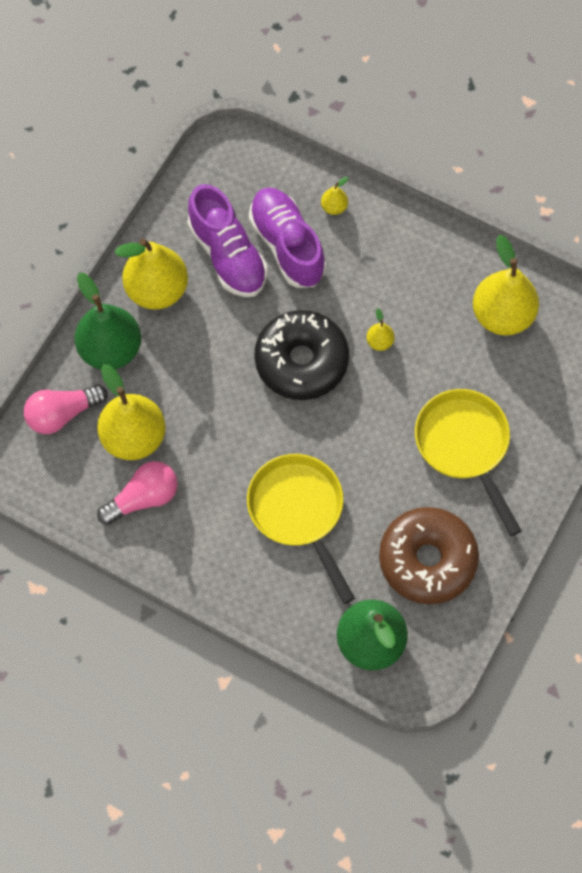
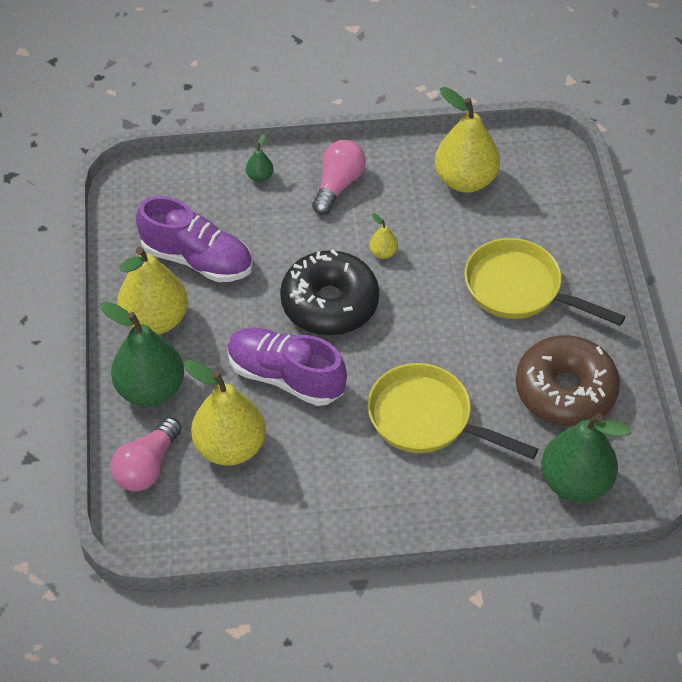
camera: 35 degrees left, 15 degrees down
(143, 498) = (279, 491): pink light bulb -> pink light bulb (338, 185)
(287, 245) = (243, 225): purple shoe -> purple shoe (285, 377)
(334, 207) = (260, 177): yellow pear -> green pear

